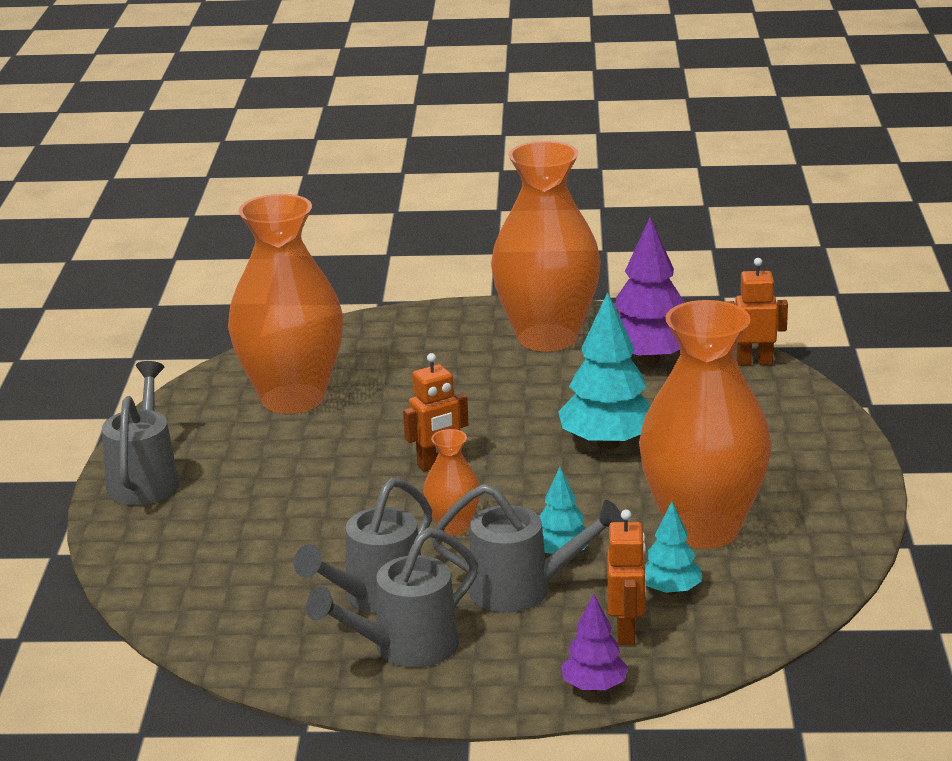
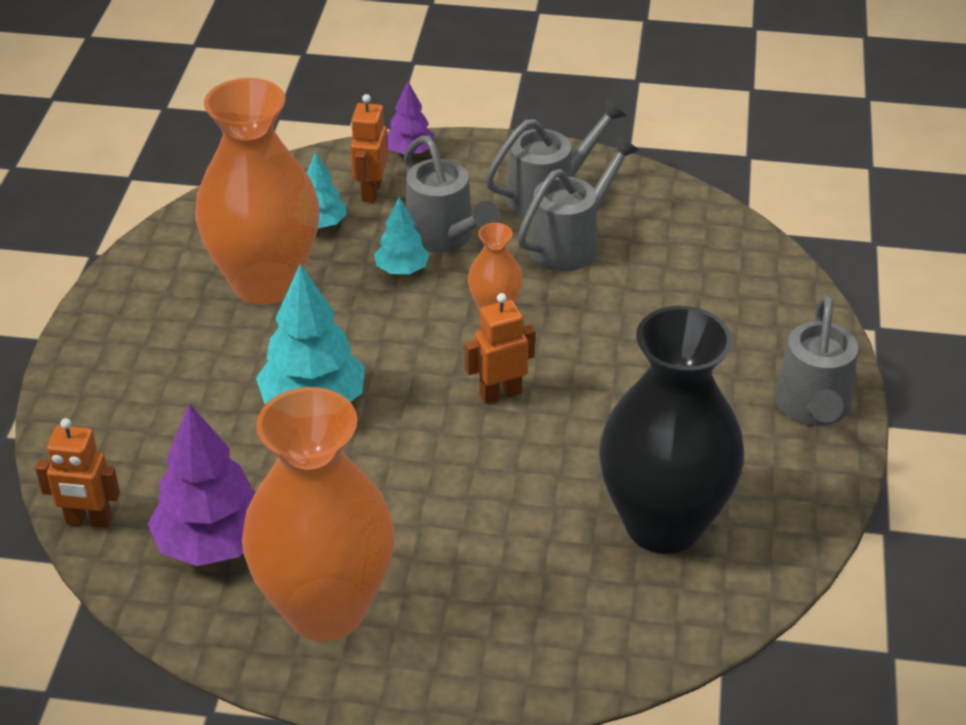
camera: 175 degrees left, 15 degrees up
(292, 398) = (663, 524): orange vase -> black vase
(522, 590) = (444, 237): grey watering can -> grey watering can turned 135 degrees counterclockwise

